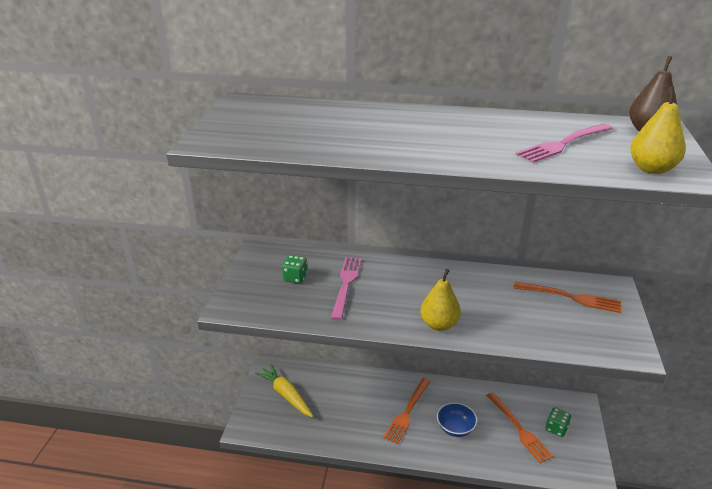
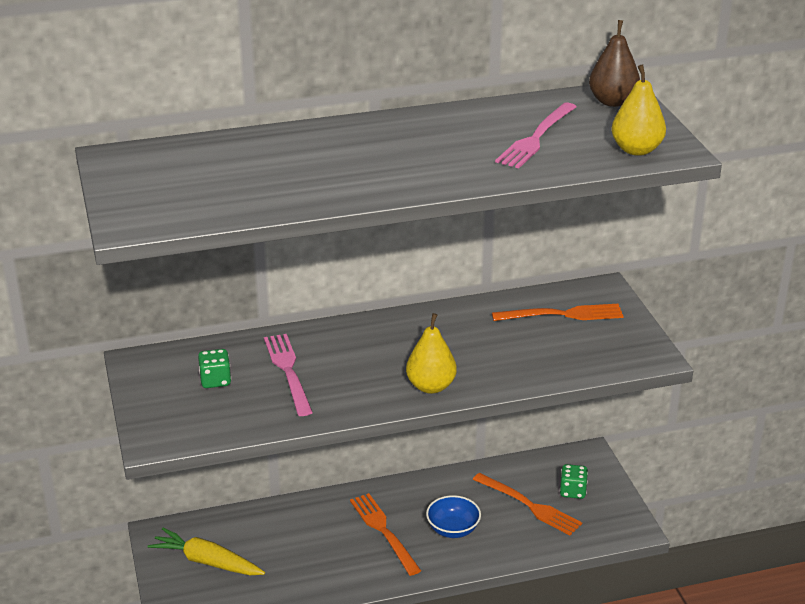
camera: 25 degrees left, 0 degrees up
(407, 412) = (383, 531): orange fork -> orange fork turned 150 degrees clockwise

